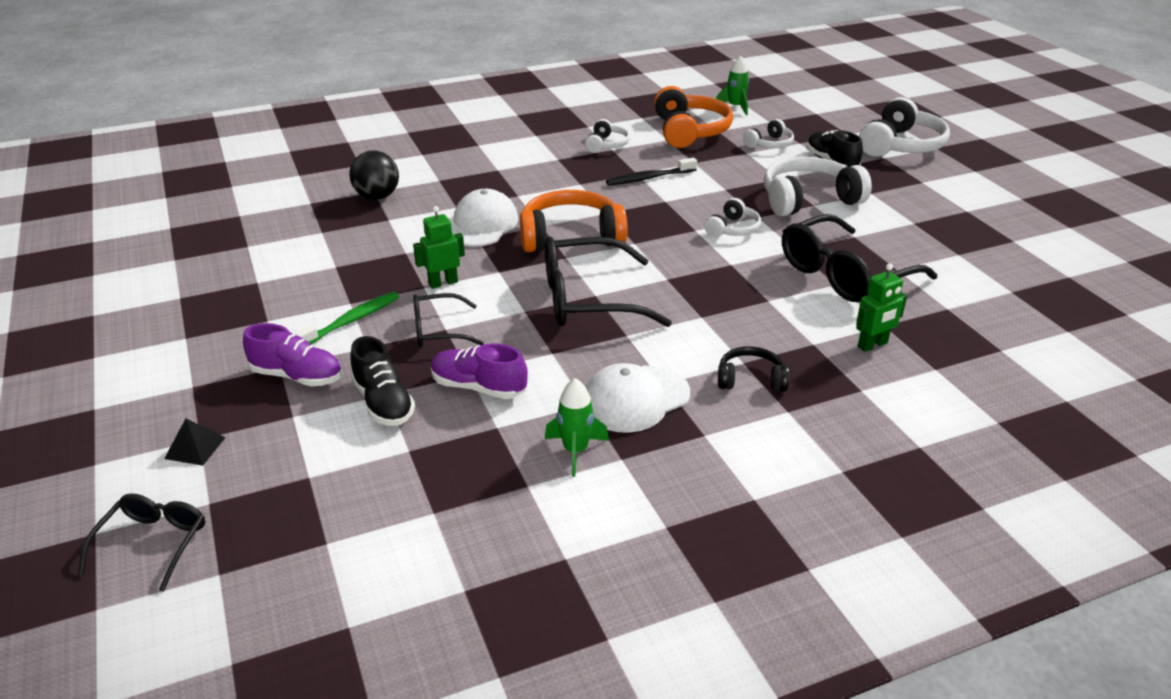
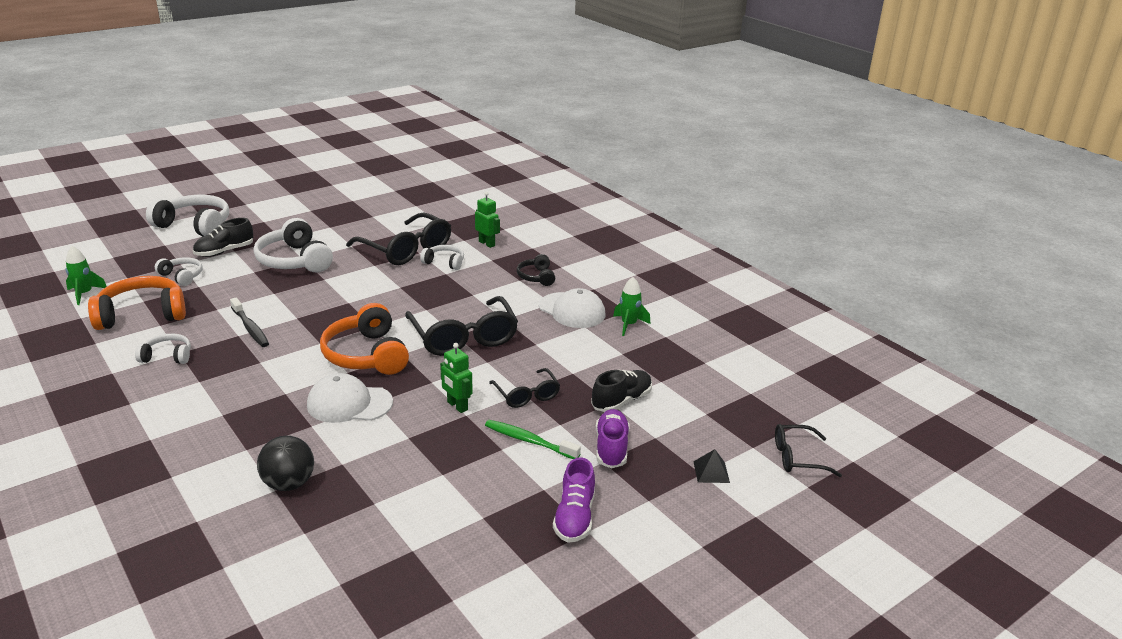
camera: 105 degrees left, 5 degrees down
(478, 387) = (586, 366): purple shoe -> purple shoe (574, 517)
(733, 229) = (345, 288): white headphones -> white headphones (444, 262)

